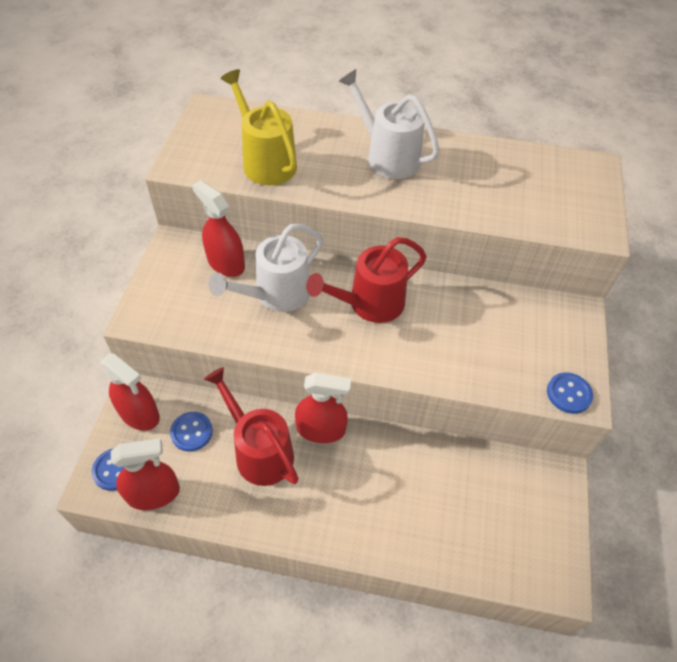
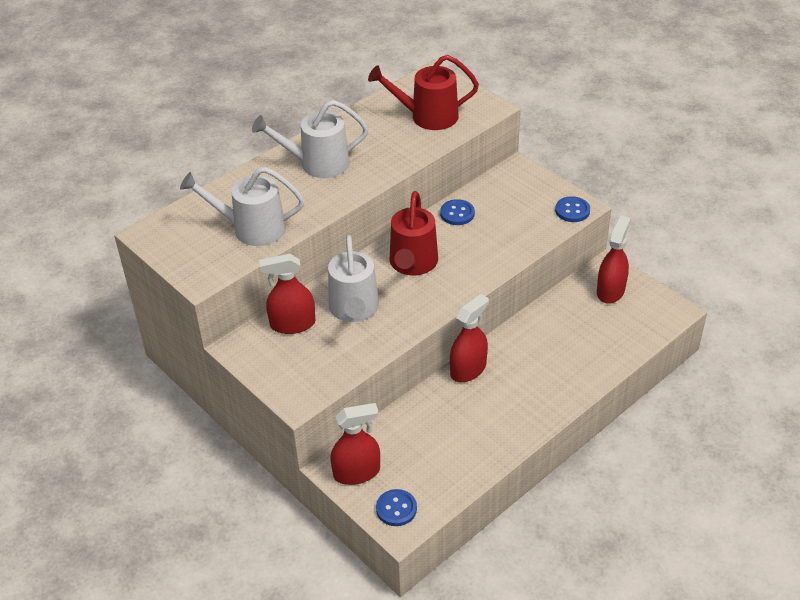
camera: 50 degrees left, 10 degrees down
(153, 493) = (438, 492): red spray bottle -> red spray bottle (610, 291)
(191, 432) = (403, 446): blue button -> blue button (457, 213)
(259, 450) = (455, 413): red watering can -> red watering can (427, 116)
(265, 161) = (251, 228): yellow watering can -> white watering can

